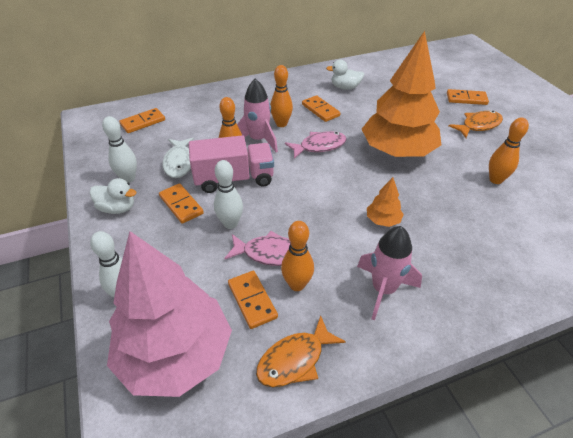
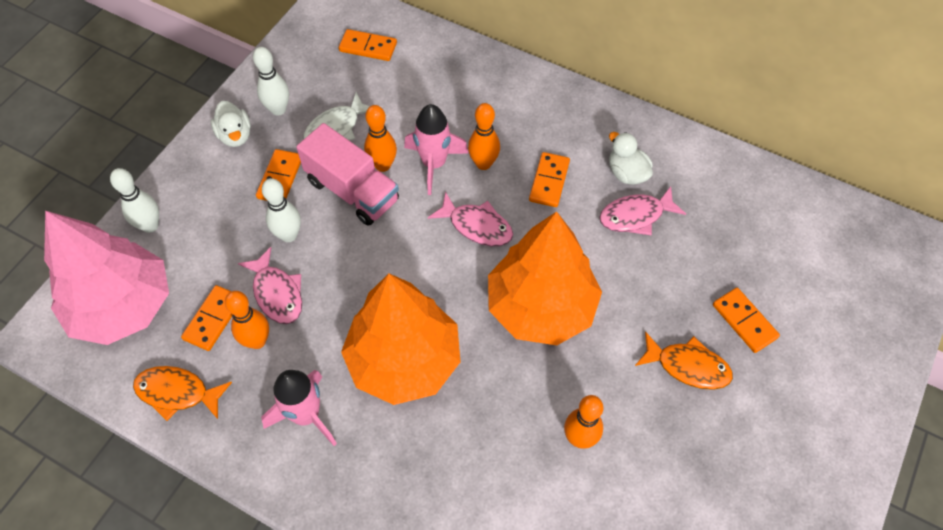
camera: 50 degrees right, 15 degrees up
(373, 97) = (635, 216): none -> pink fish
(382, 220) = (404, 360): orange tree -> orange tree, size x2.47

